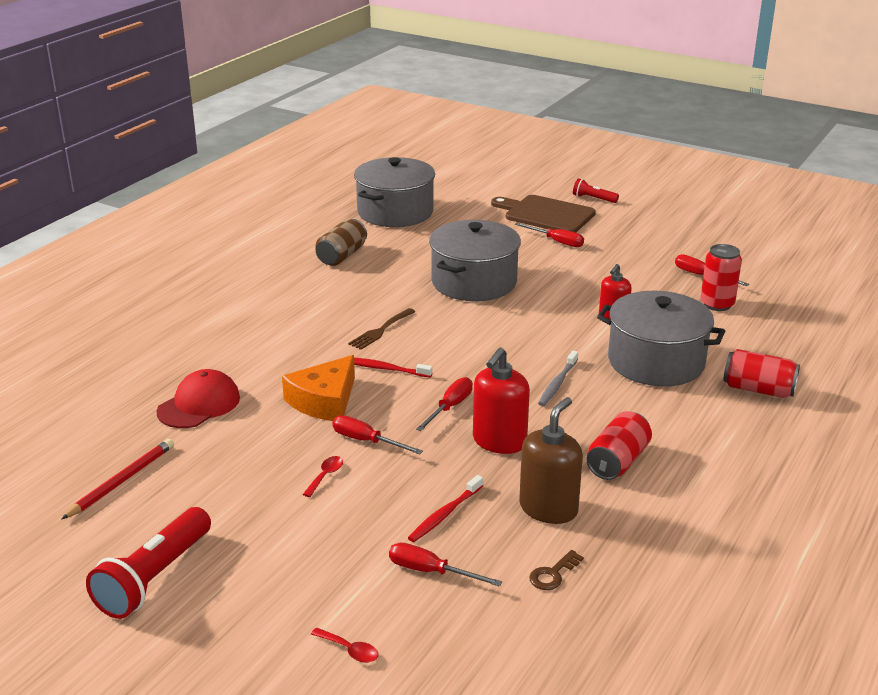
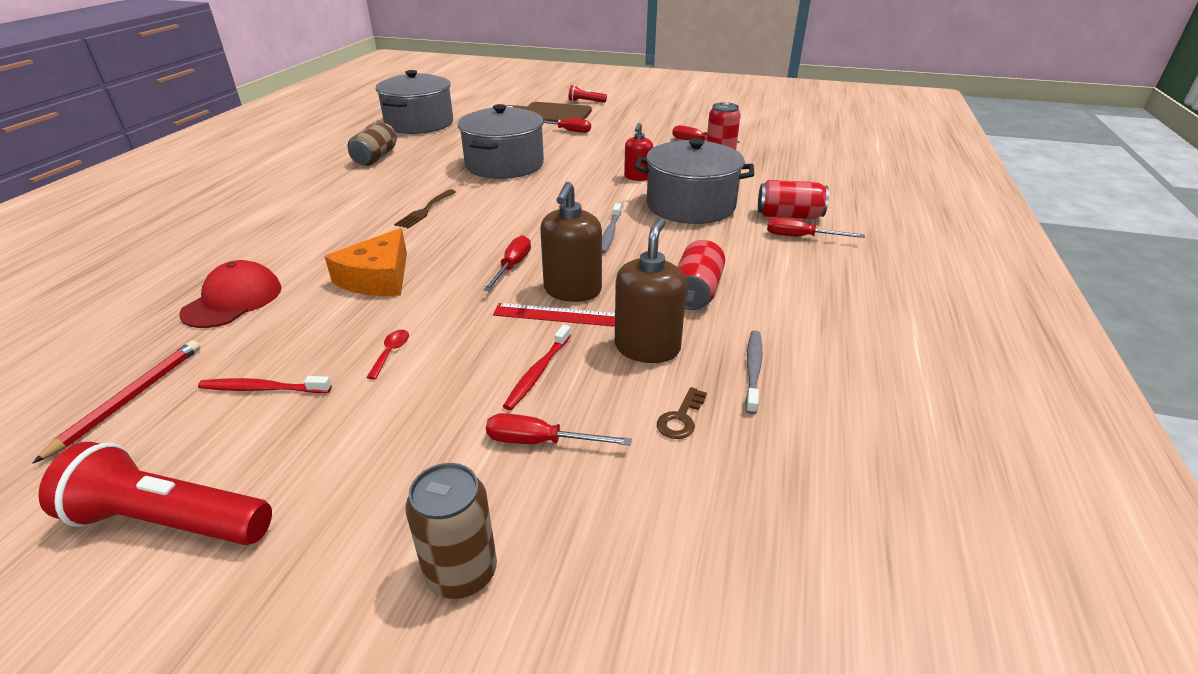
camera: 15 degrees left, 5 degrees up
(154, 577) = (170, 521): red flashlight -> red flashlight turned 90 degrees clockwise
(350, 650) = (461, 572): red spoon -> brown can
(366, 441) = (431, 310): red screwdriver -> red screwdriver (800, 237)
(384, 368) = (436, 241): red toothbrush -> red toothbrush (262, 389)
(476, 464) = (556, 315): none -> red ruler
(499, 441) = (572, 290): red soap dispenser -> brown soap dispenser
(636, 544) = (753, 370): none -> grey toothbrush

